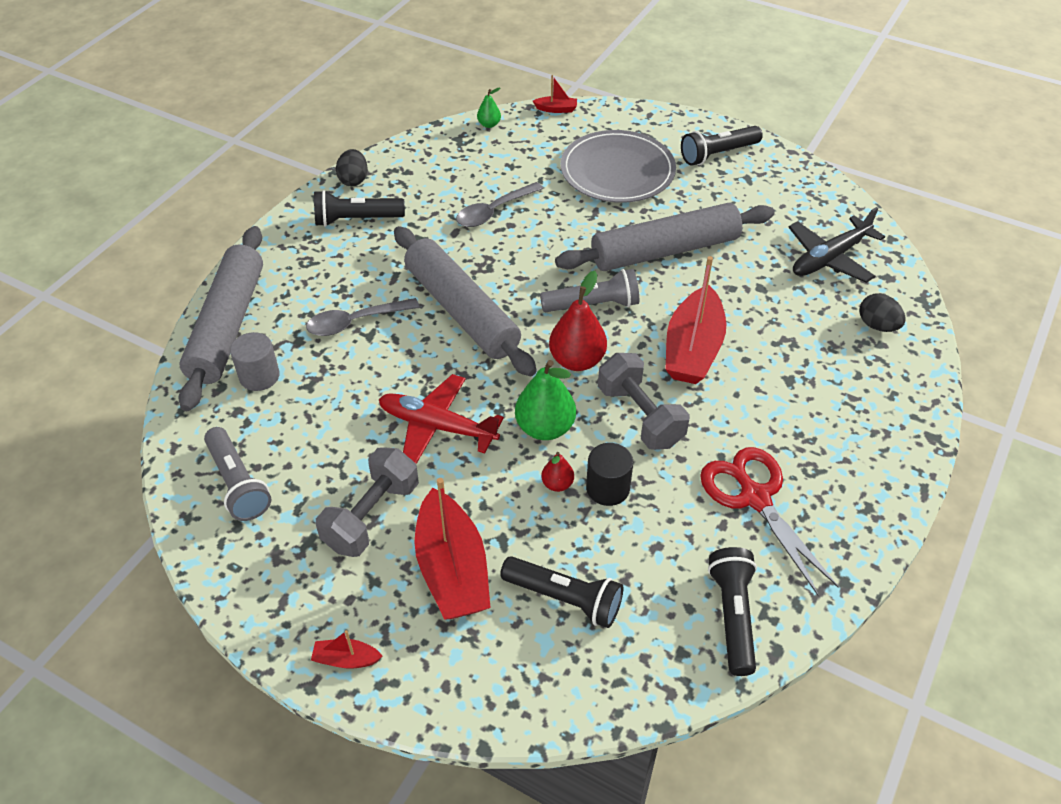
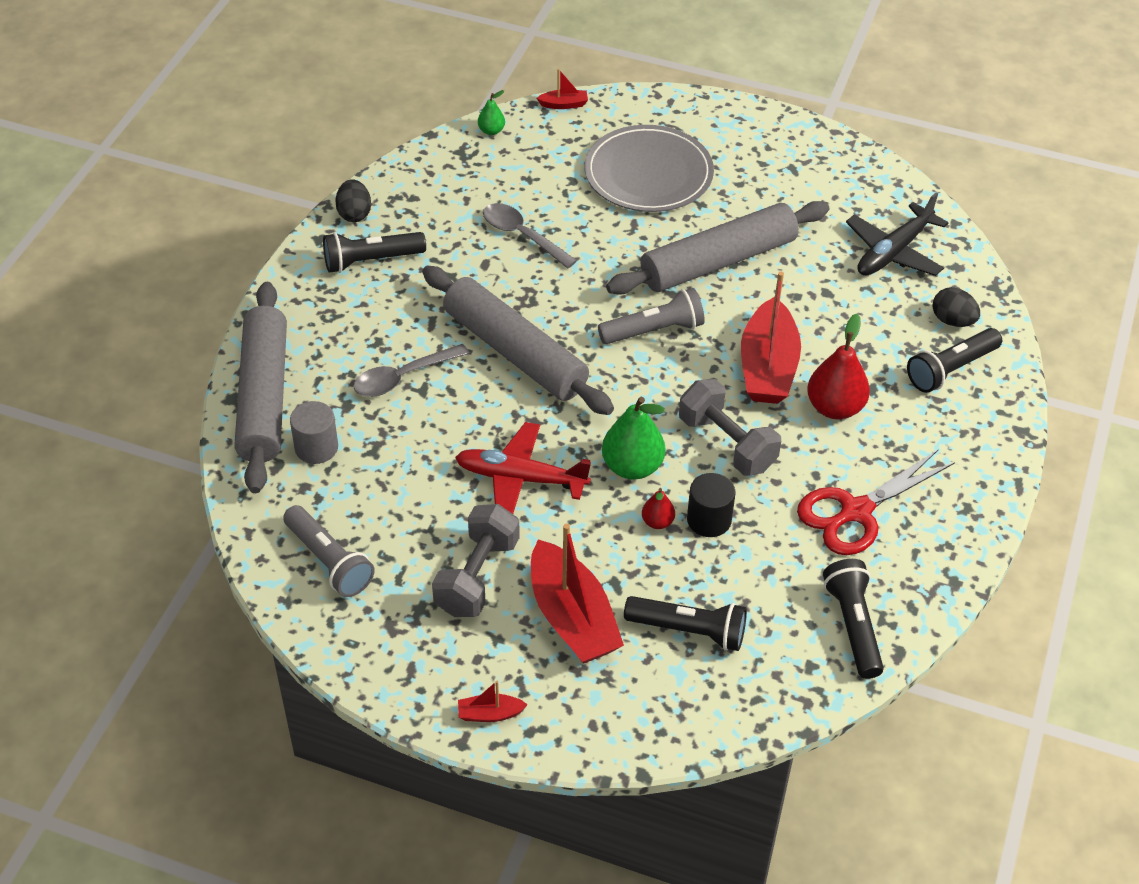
camera: 10 degrees left, 0 degrees up
(493, 211) = (522, 235): grey spoon -> grey spoon turned 90 degrees clockwise
(577, 360) = (650, 392): red pear -> red pear (835, 408)
(718, 154) = (755, 142): black flashlight -> black flashlight (951, 369)
(755, 498) = (856, 511): red scissors -> red scissors turned 90 degrees counterclockwise

